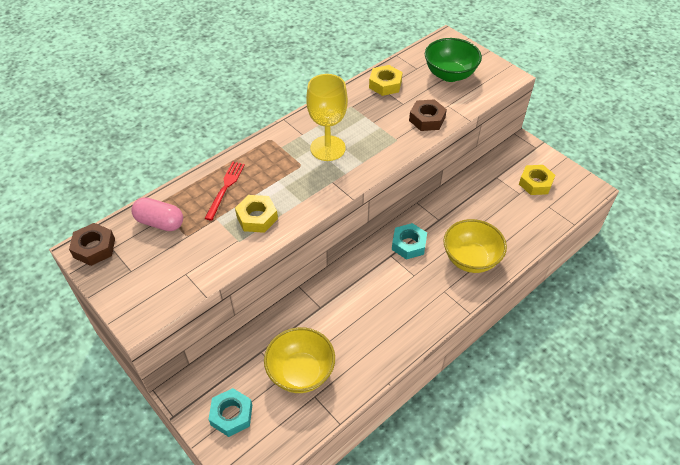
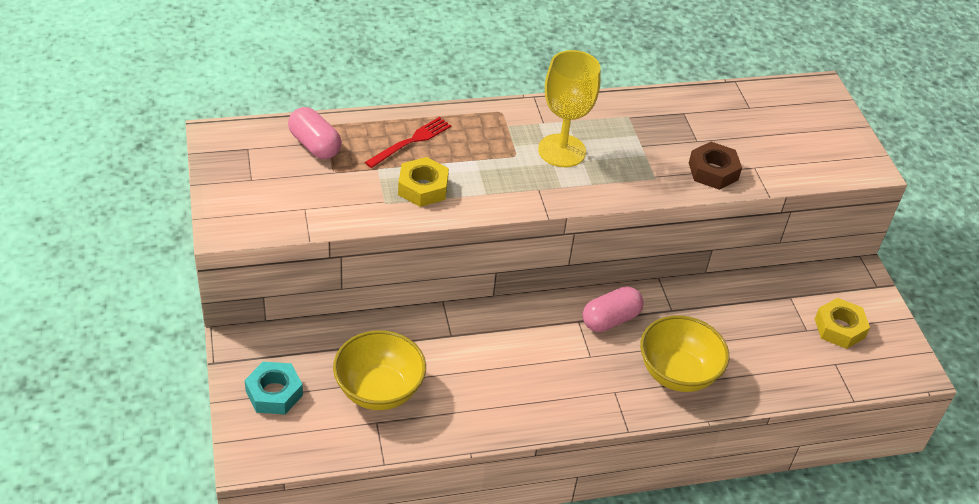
camera: 25 degrees right, 5 degrees down
(94, 248) = (230, 140): brown nut -> none
(385, 84) = (692, 109): yellow nut -> none
(408, 244) = (610, 319): turquoise nut -> pink capsule
(449, 75) = (787, 132): green bowl -> none

